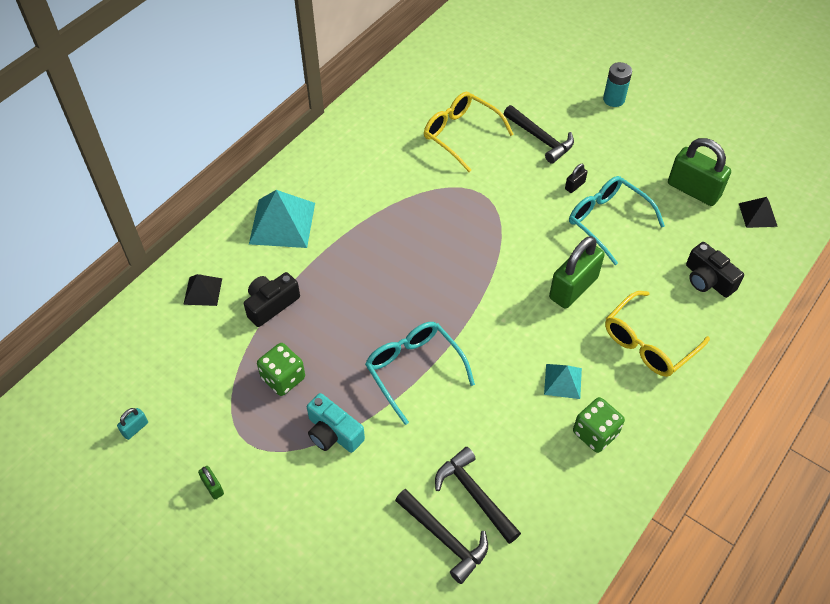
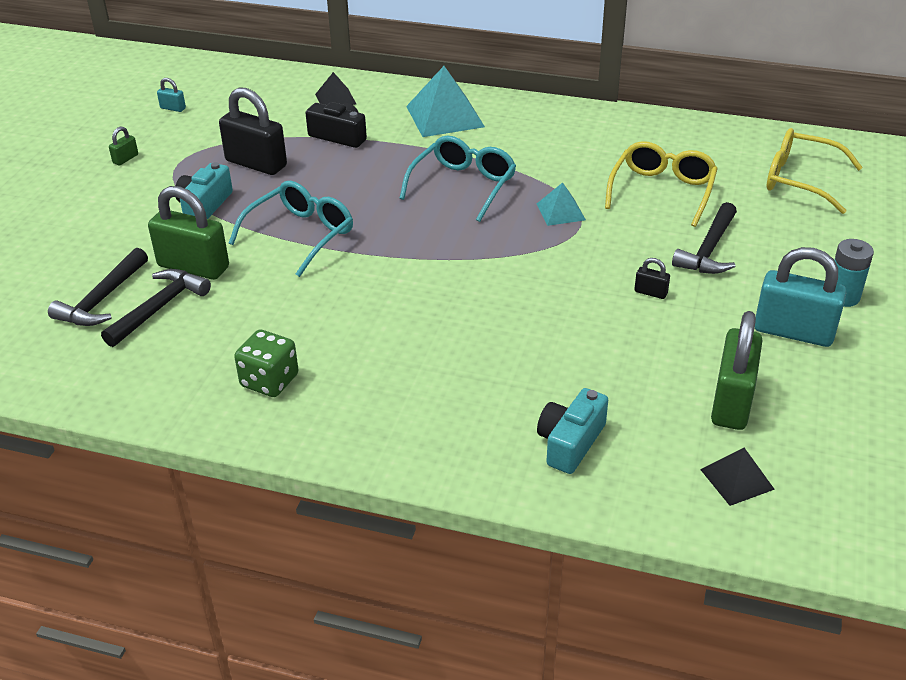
camera: 70 degrees right, 15 degrees down
(283, 378) = (256, 164): green dice -> black padlock
(562, 381) = (334, 341): turquoise pyramid -> turquoise pyramid (560, 211)
(573, 288) = (479, 323): green padlock -> green padlock (193, 267)
(607, 221) = (610, 331): turquoise glasses -> turquoise glasses (463, 185)
(639, 135) = (793, 332): none -> turquoise padlock
(648, 343) = (426, 402): yellow glasses -> yellow glasses (799, 180)
(708, 279) = (570, 443): black camera -> turquoise camera

